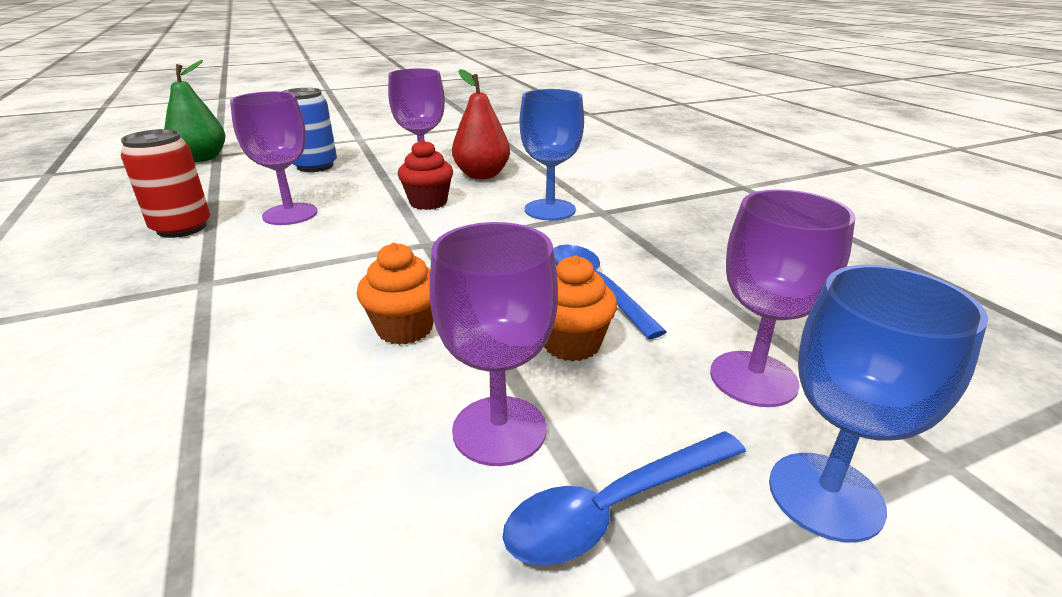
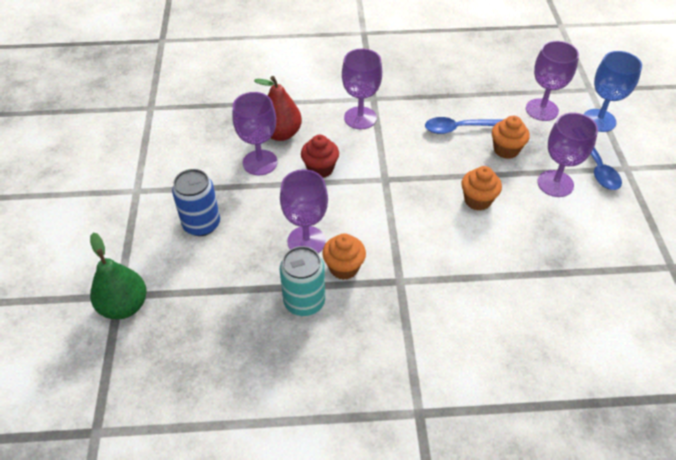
camera: 70 degrees left, 20 degrees up
(182, 228) = (304, 302): red can -> turquoise can
(239, 241) = (344, 268): none -> orange cupcake
(550, 210) = (360, 118): blue goblet -> purple goblet

